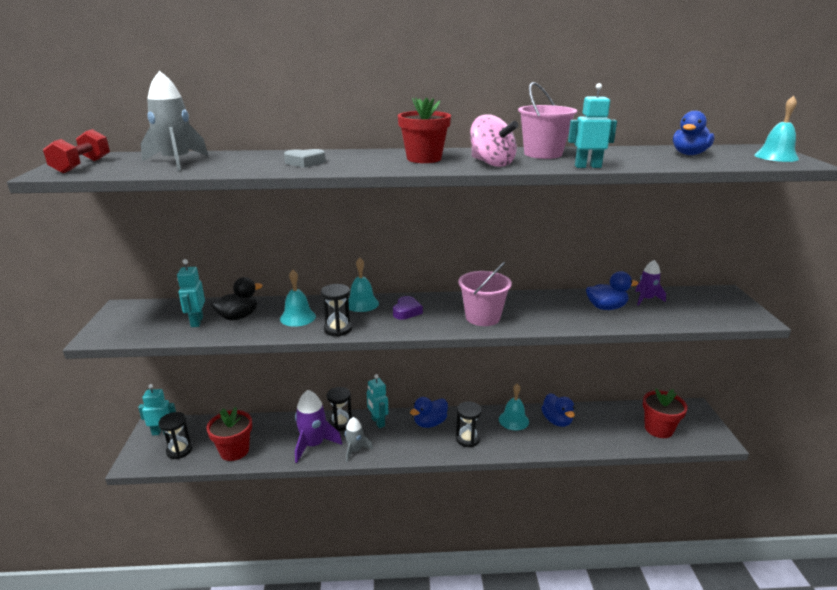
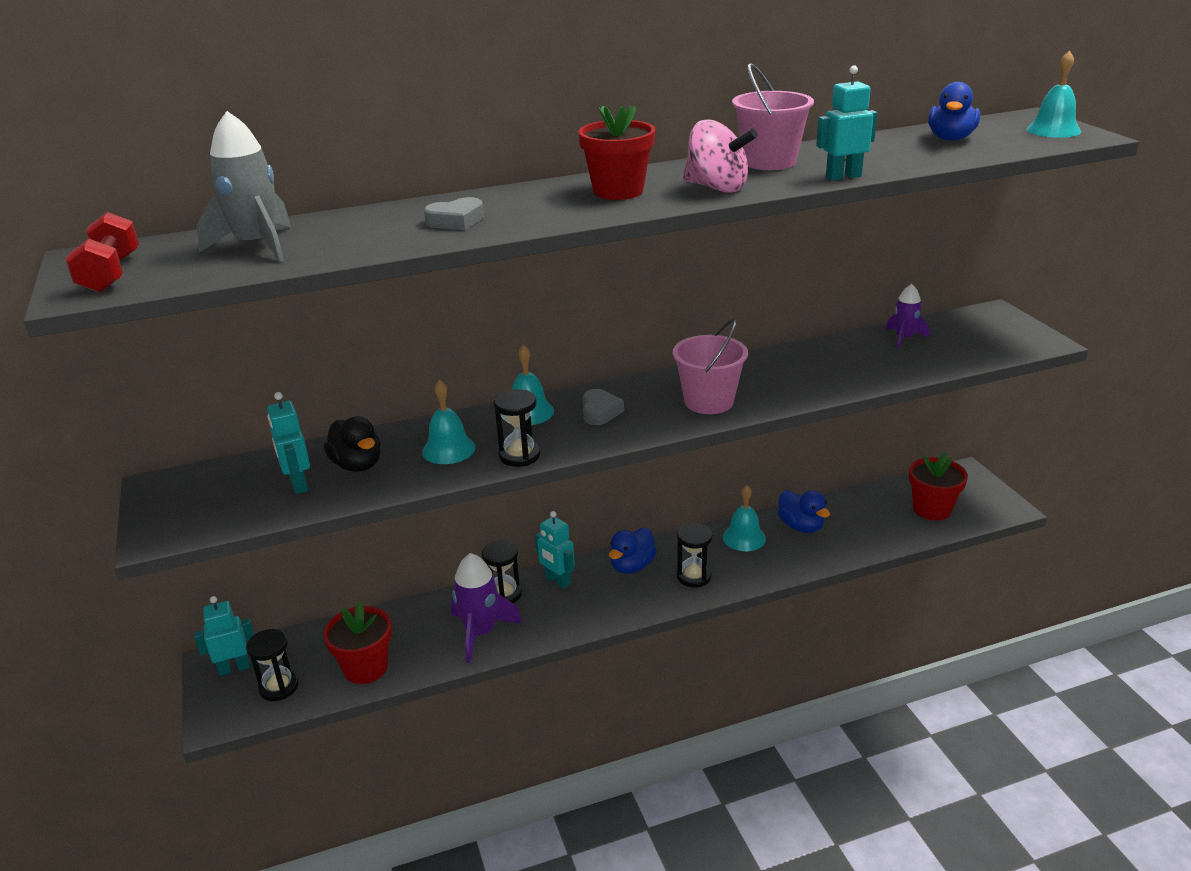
camera: 15 degrees left, 5 degrees up
(238, 317) = (357, 465): black duck -> black duck turned 105 degrees clockwise
(355, 450) = (545, 626): grey rocket -> none
(406, 311) = (600, 412): purple heart -> grey heart
(606, 307) = (860, 359): blue duck -> none

